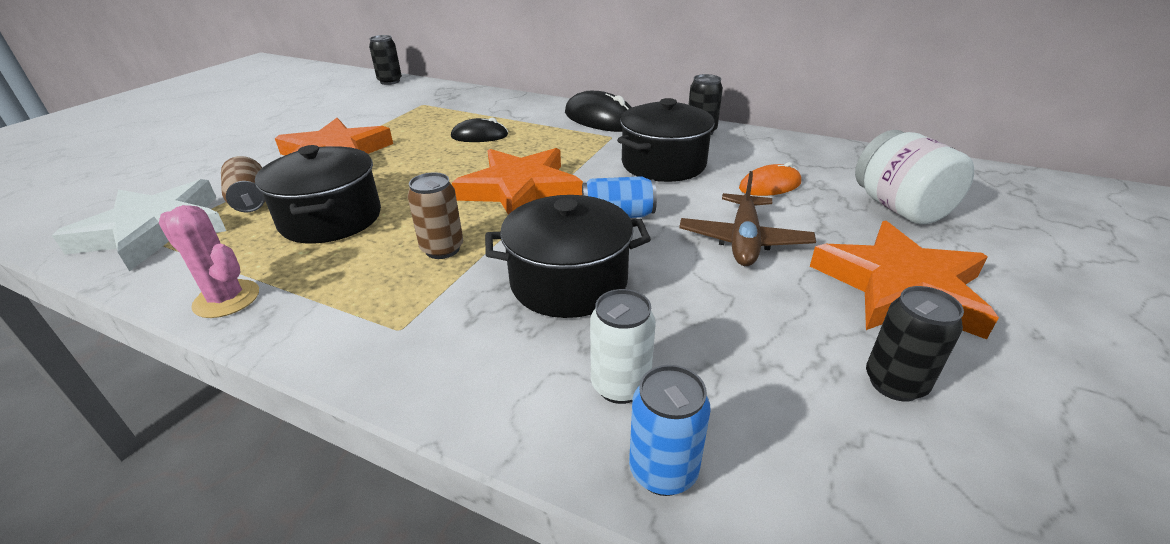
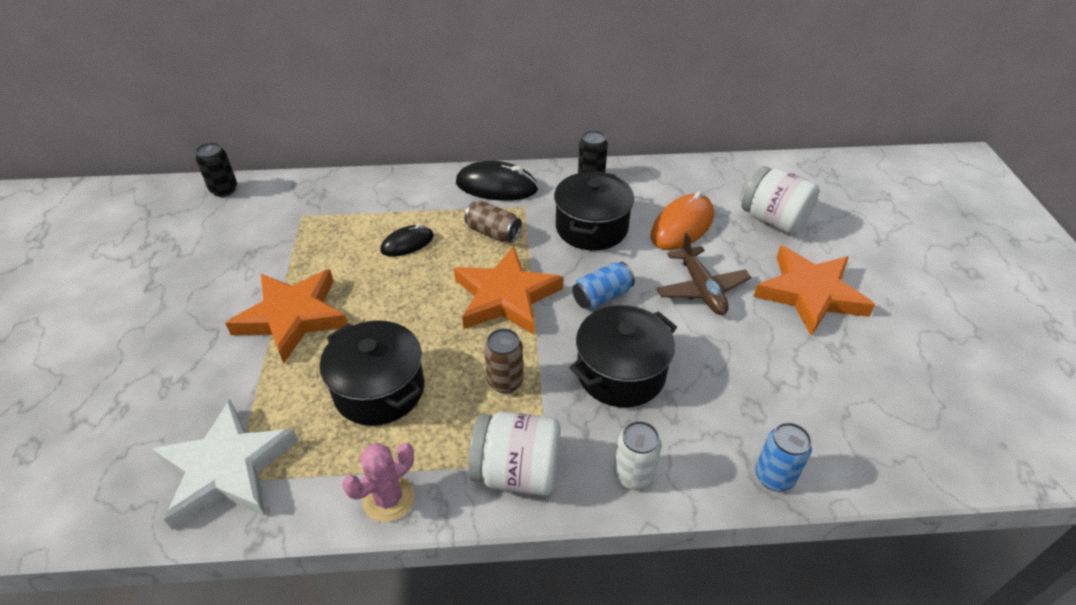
camera: 30 degrees left, 10 degrees up
(226, 299) = (388, 499): pink cactus -> pink cactus turned 45 degrees counterclockwise
(250, 200) = (276, 400): brown can -> brown can (493, 233)
(360, 326) = (517, 472): none -> white jar
(620, 385) = (714, 436): white can -> white can (633, 475)
(770, 186) = (682, 226): orange mouse -> orange mouse, size x1.62
(895, 383) = (843, 368): black can -> none

